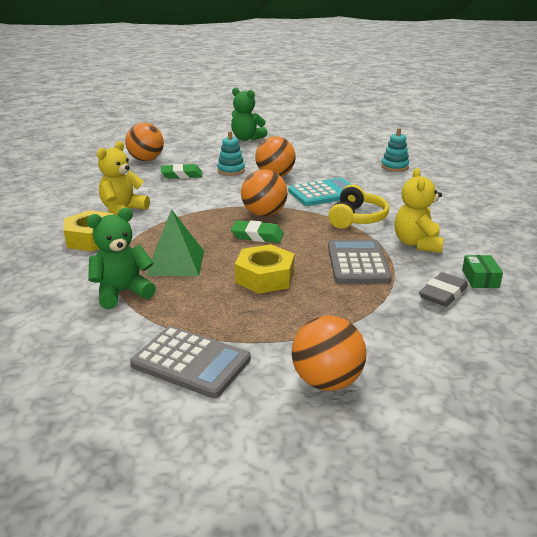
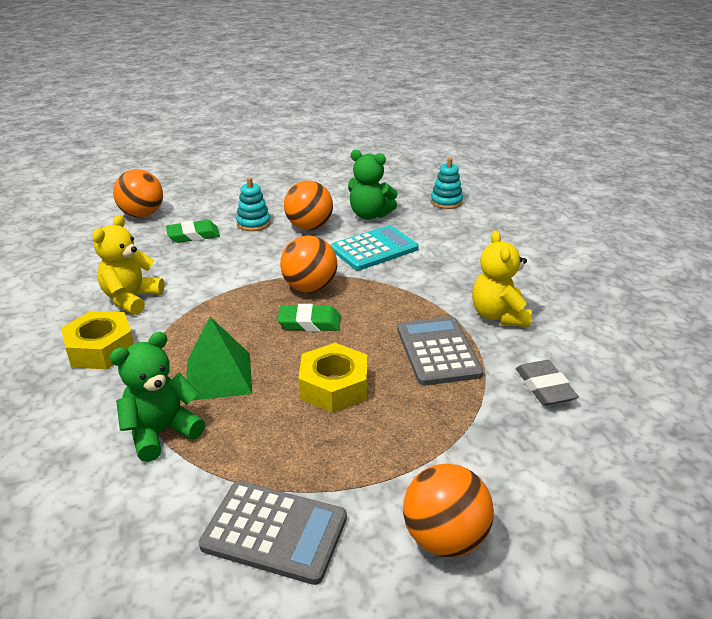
camera: 10 degrees left, 5 degrees up
(247, 138) = (261, 171): green teddy bear -> green teddy bear (369, 215)
(357, 218) = (421, 284): yellow headphones -> none
(443, 294) = (544, 387): grey eraser -> grey eraser turned 45 degrees counterclockwise
(480, 278) = (580, 360): green box -> none

